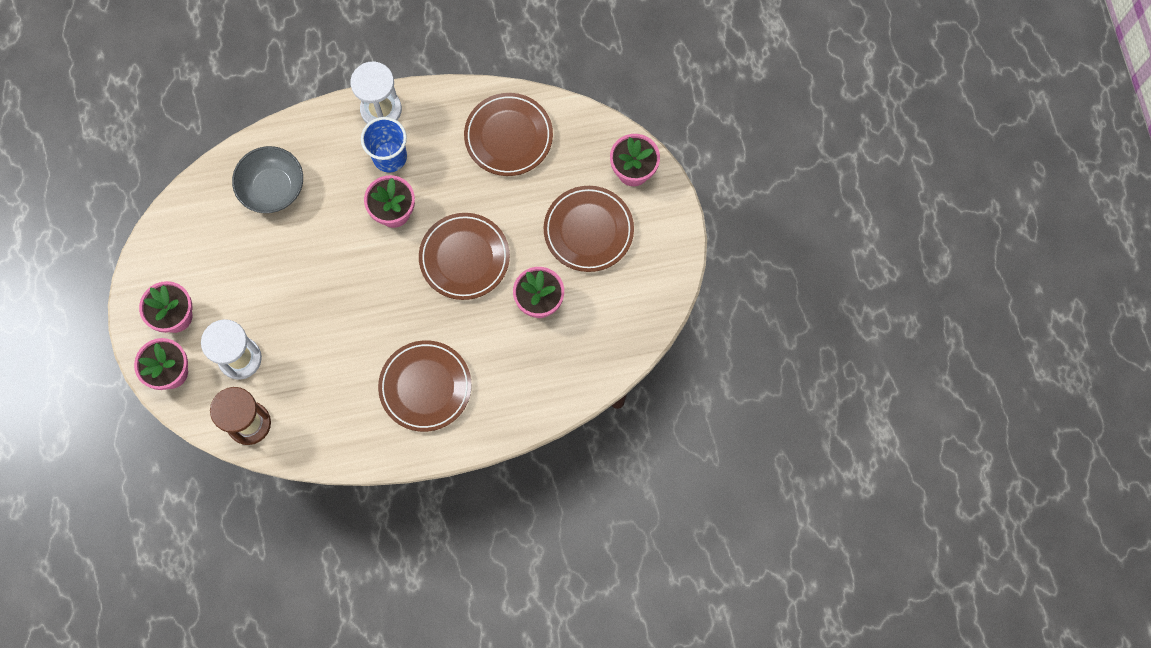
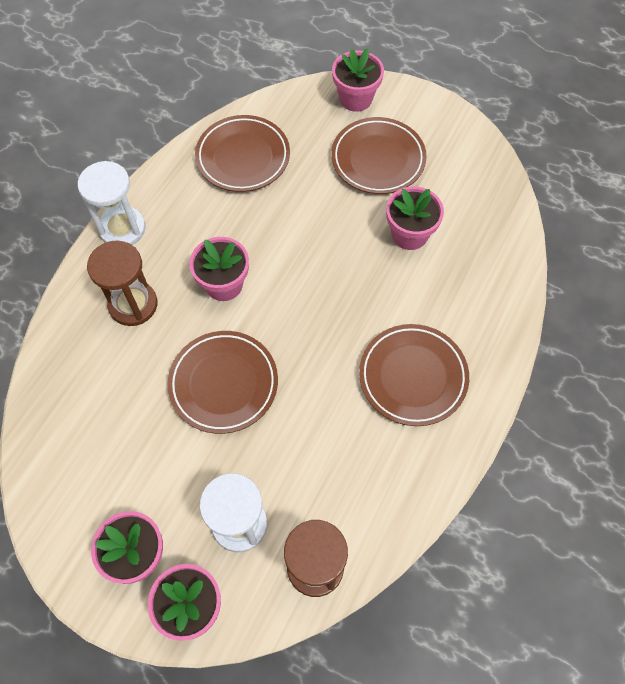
camera: 50 degrees left, 10 degrees down
(272, 188) = (101, 366): grey bowl -> none
(331, 168) = (133, 304): none -> brown hourglass
(390, 157) = (171, 252): blue cup -> none
(464, 258) = (318, 261): brown plate -> brown plate (223, 384)

